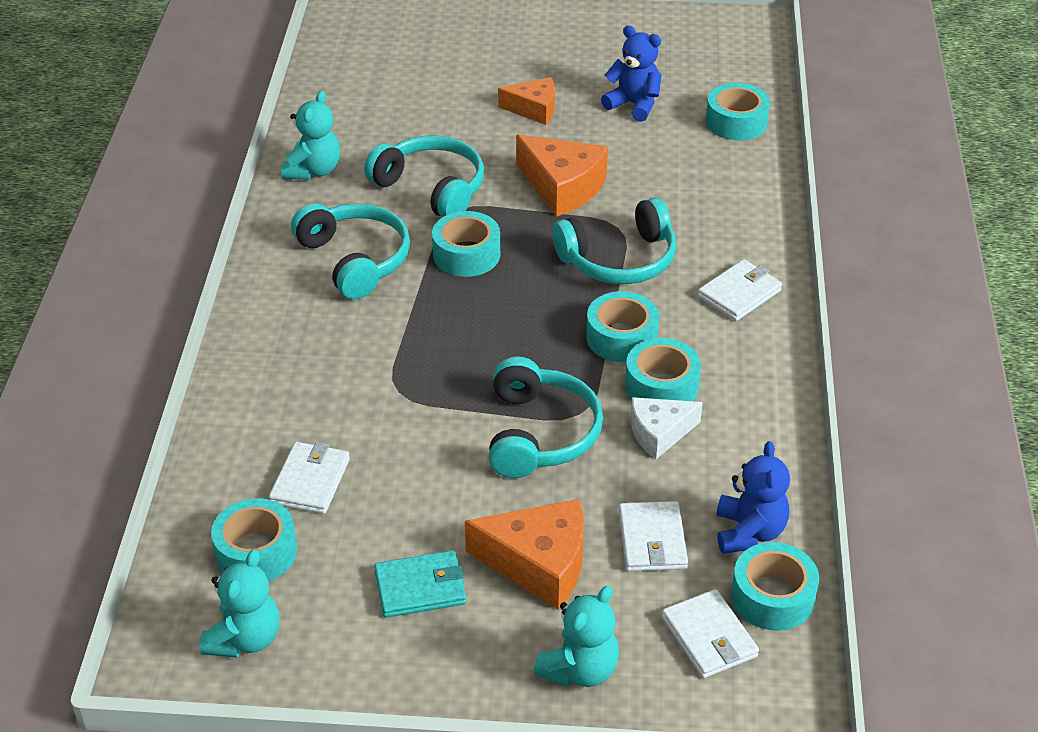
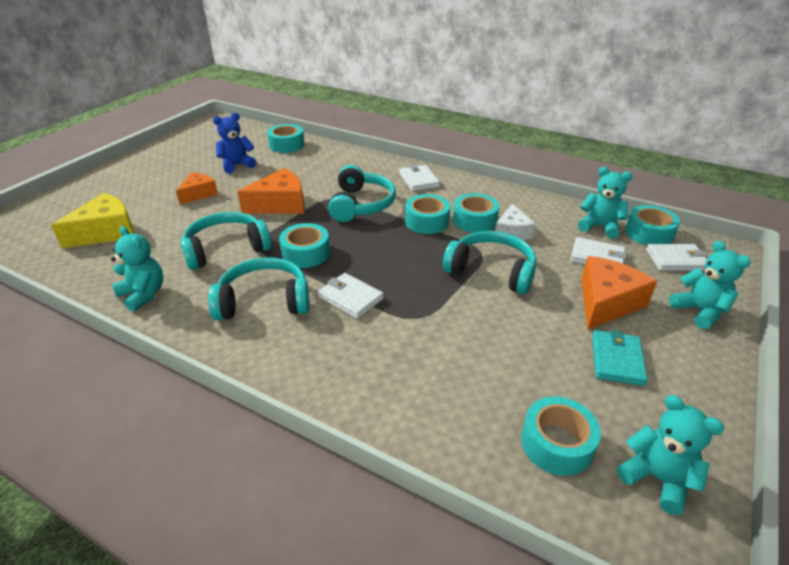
camera: 65 degrees left, 5 degrees down
(310, 481) = (488, 389): white wallet -> white wallet (350, 298)
(402, 85) = (106, 232): none -> yellow cheese
(749, 532) = (599, 227): blue teddy bear -> turquoise teddy bear

